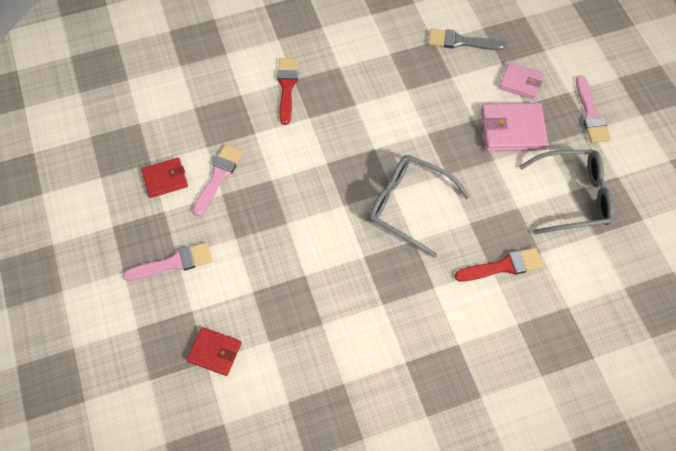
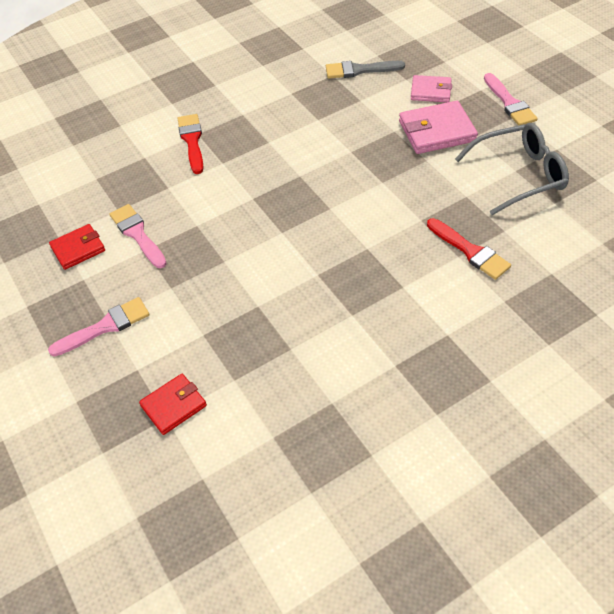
camera: 10 degrees left, 10 degrees down
(214, 352) = (174, 406): red wallet -> red wallet turned 45 degrees counterclockwise
(218, 176) = (137, 234): pink brush -> pink brush turned 45 degrees counterclockwise
(408, 206) = (351, 218): grey glasses -> none
(503, 266) = (470, 251): red brush -> red brush turned 75 degrees clockwise

